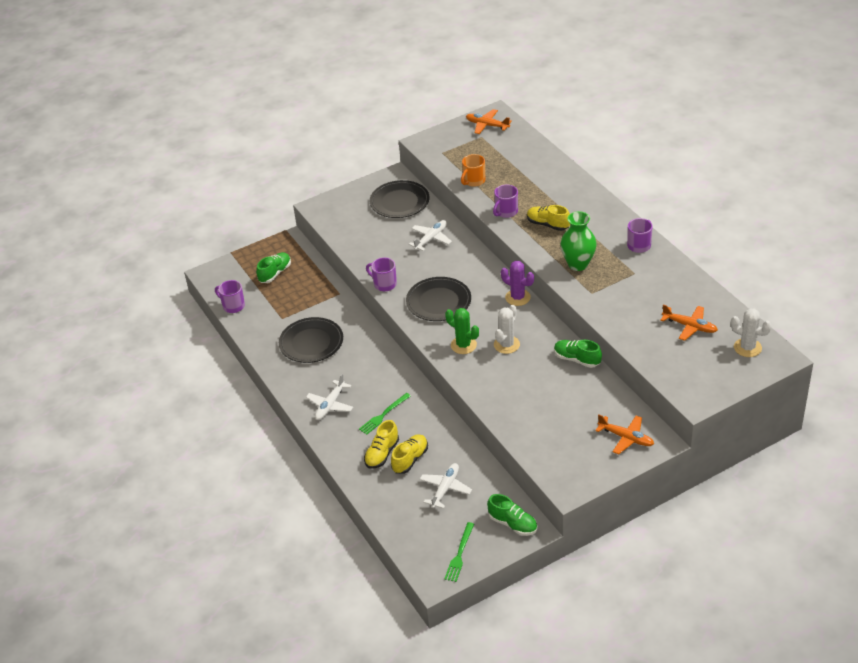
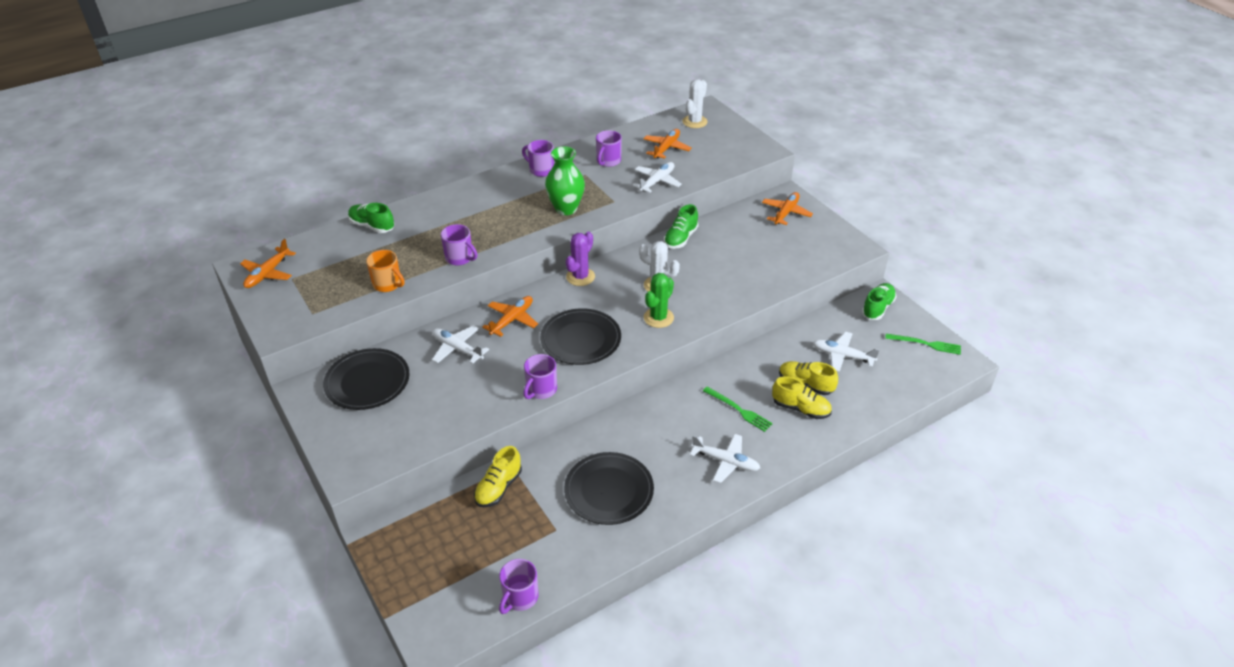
camera: 95 degrees left, 0 degrees up
(275, 273) = (452, 548): green shoe -> green shoe (372, 226)
(463, 263) = (512, 320): none -> orange plane
(548, 224) = (492, 227): yellow shoe -> yellow shoe (498, 487)
(627, 320) = (657, 182): none -> white plane
(660, 287) = (608, 161): none -> purple mug

